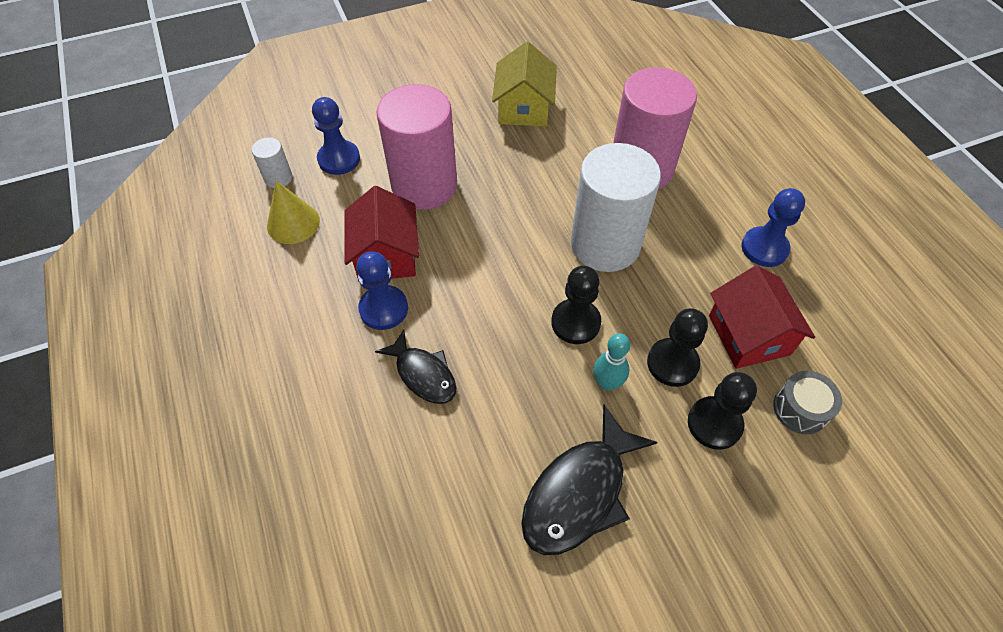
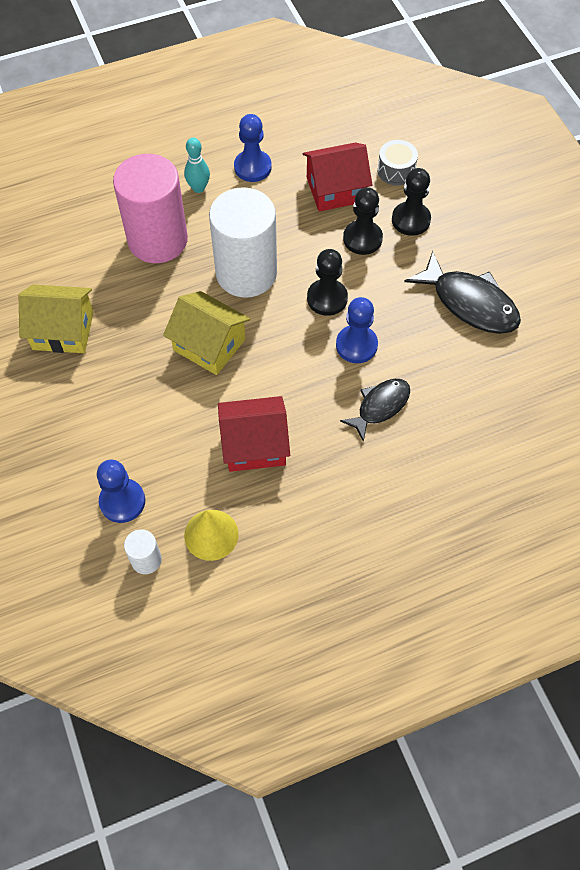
camera: 90 degrees left, 5 degrees up
(383, 309) = (315, 441): blue pawn -> blue pawn (356, 345)
(424, 186) = (167, 417): pink cylinder -> none
(508, 215) = (209, 345): none -> yellow house
(607, 383) = (381, 281): turquoise bowling pin -> turquoise bowling pin (198, 188)

